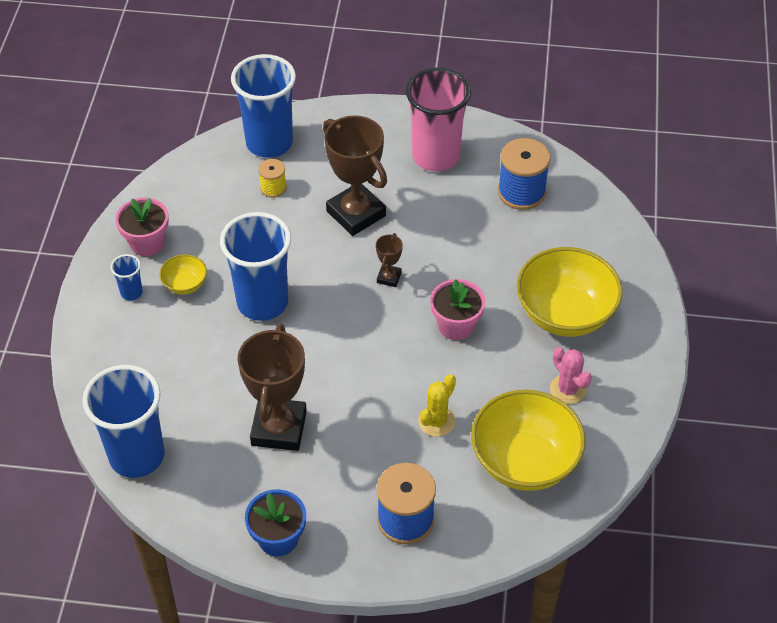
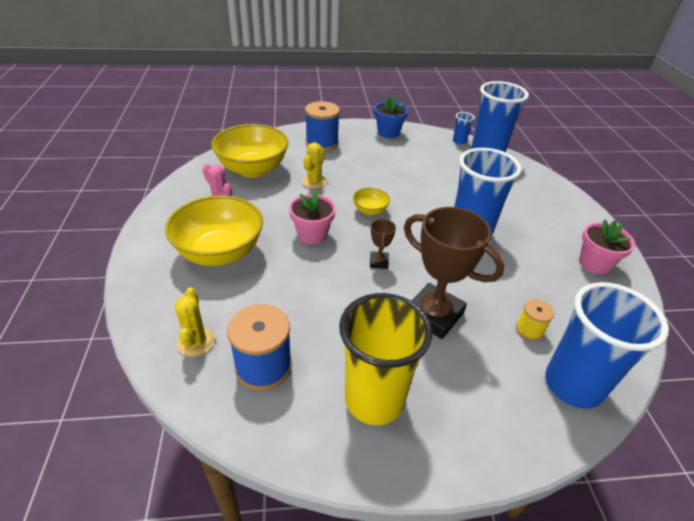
camera: 165 degrees right, 10 degrees down
(131, 292) = (570, 228): blue cup -> blue cup (459, 141)
(185, 284) = (537, 238): yellow bowl -> yellow bowl (370, 211)
(279, 428) = (414, 170): brown trophy -> none
(435, 156) = (374, 400): pink cup -> yellow cup
(580, 220) = (196, 342): none -> yellow cactus

